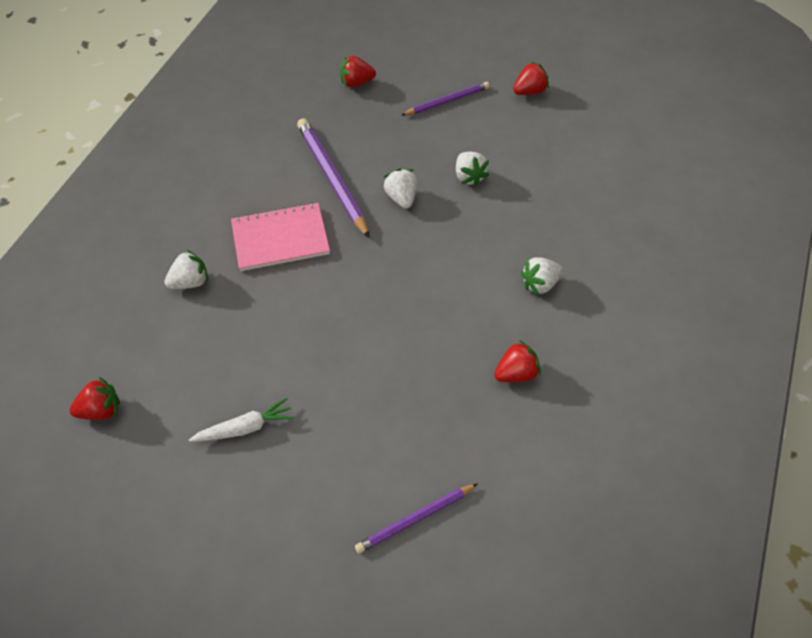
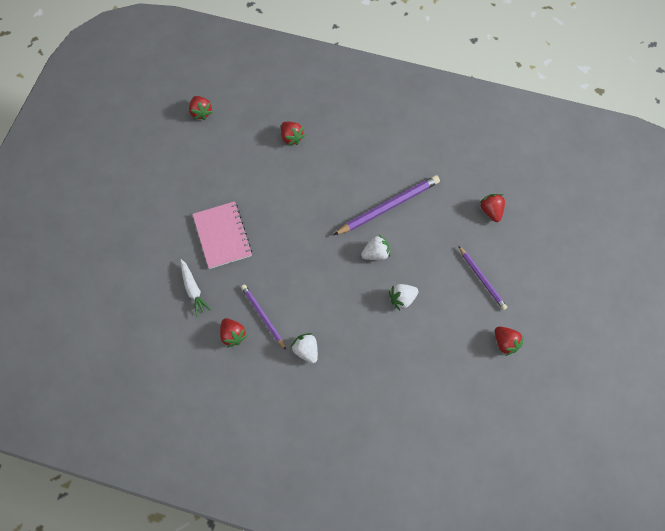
camera: 85 degrees right, 10 degrees up
(190, 282) = (291, 137): white strawberry -> red strawberry
(245, 428) = (191, 185): white carrot -> white carrot (193, 289)
(280, 238) = (331, 182): pink notebook -> pink notebook (222, 236)
(415, 519) = (135, 281): purple pencil -> purple pencil (263, 316)

